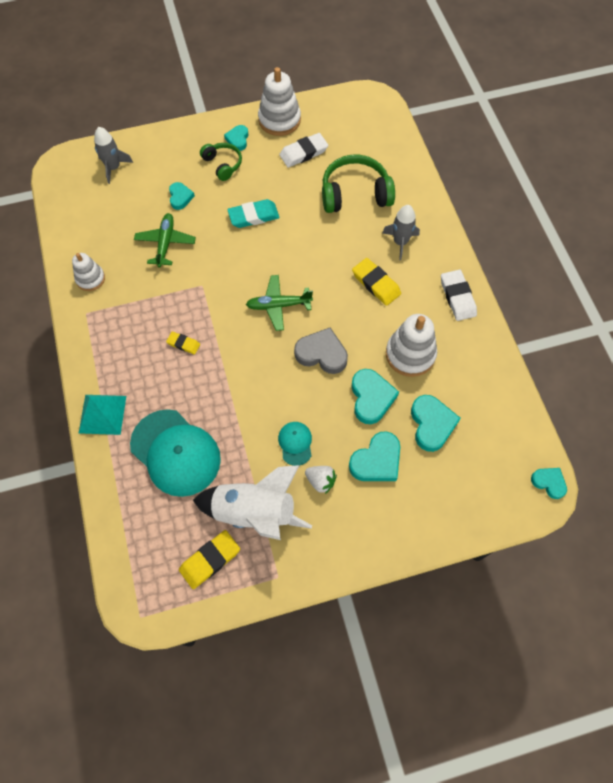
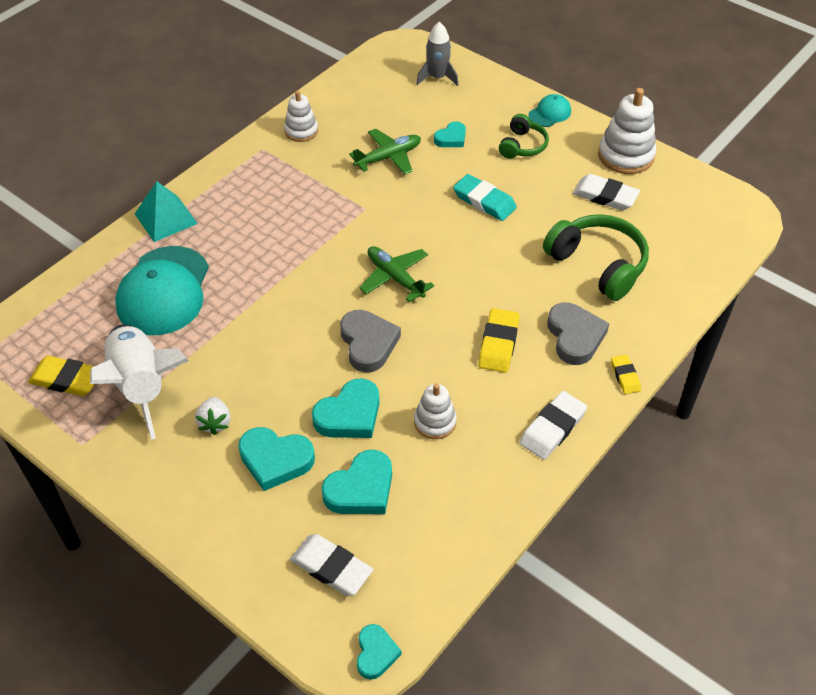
camera: 55 degrees right, 15 degrees down
(183, 344) = (287, 232): yellow eraser -> yellow eraser (625, 376)
(238, 139) = (565, 139): turquoise heart -> none
(295, 443) = (243, 378): turquoise cap -> turquoise cap (549, 113)
(400, 242) = (575, 336): grey rocket -> grey heart
(410, 354) = (435, 422): white stacking toy -> white stacking toy, size x0.61
(477, 473) = (331, 567): none -> white eraser

